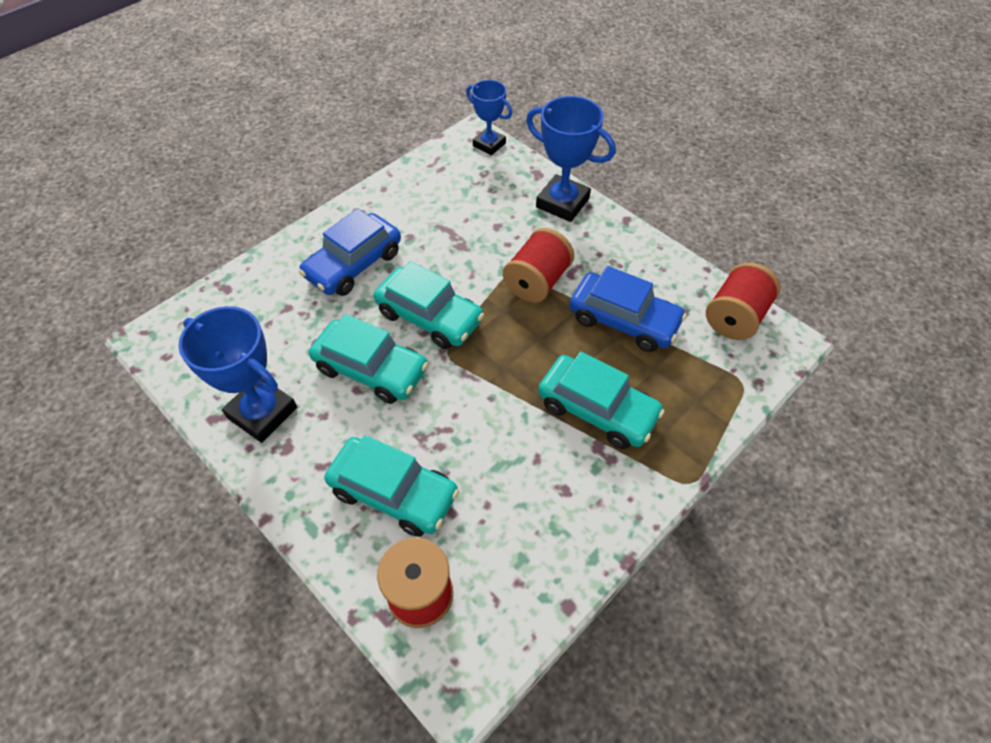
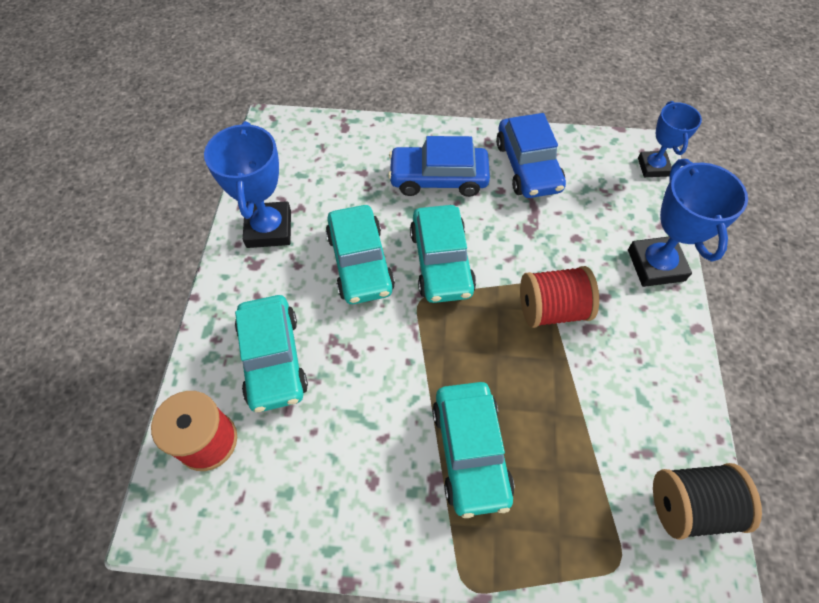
camera: 50 degrees right, 5 degrees up
(624, 320) = (583, 406): blue car -> blue car (528, 166)
(735, 317) = (690, 505): red spool -> black spool

